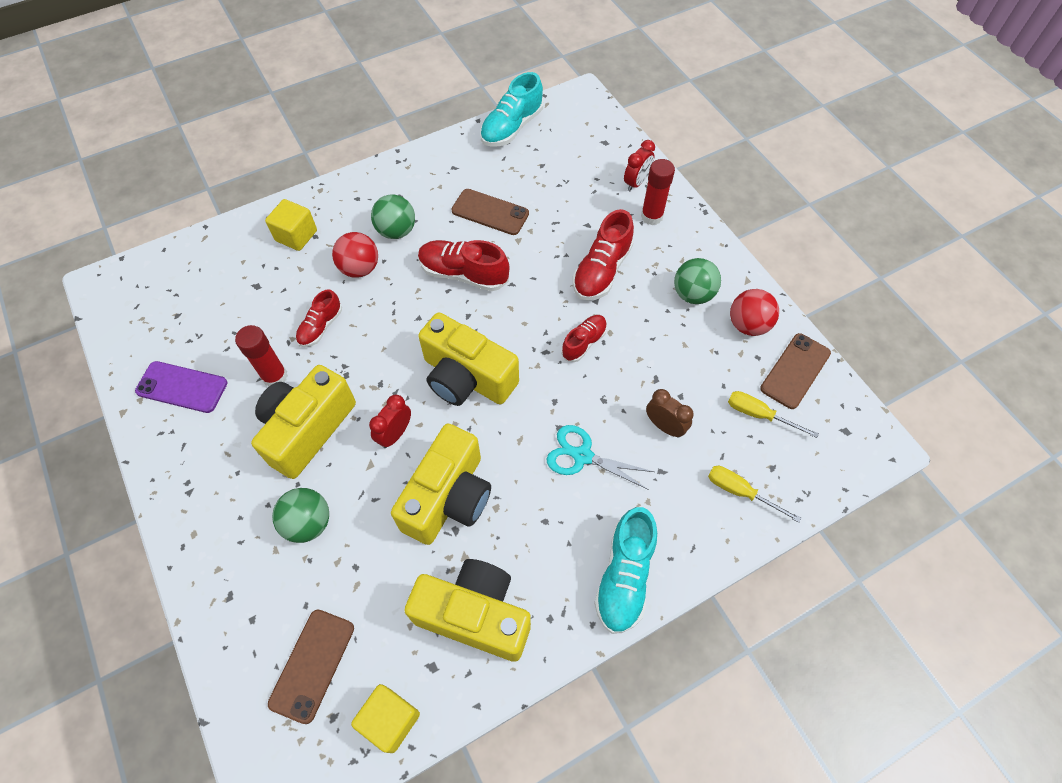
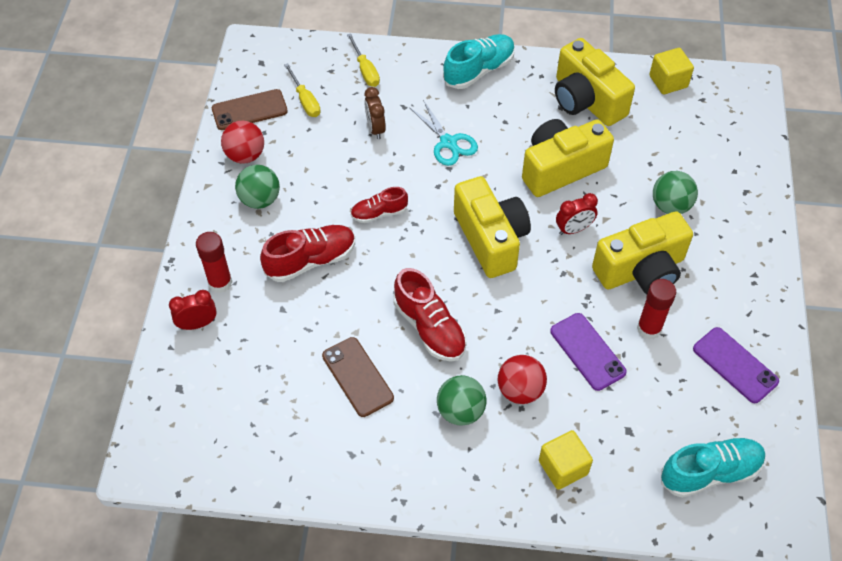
camera: 145 degrees left, 5 degrees down
(312, 665) = (704, 128): brown phone -> none
(321, 327) = (587, 351): red shoe -> purple phone
(511, 127) = (251, 469): turquoise shoe -> turquoise shoe (710, 473)

